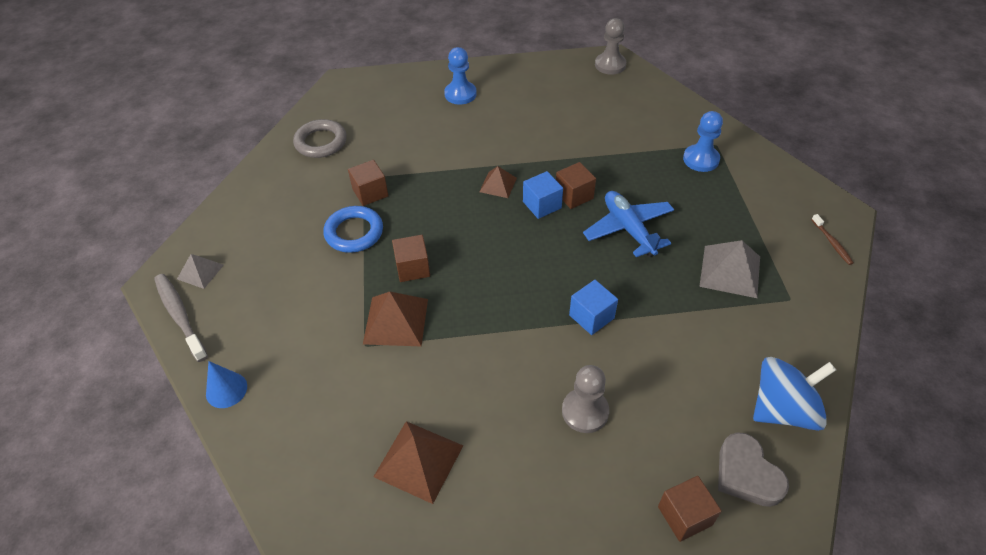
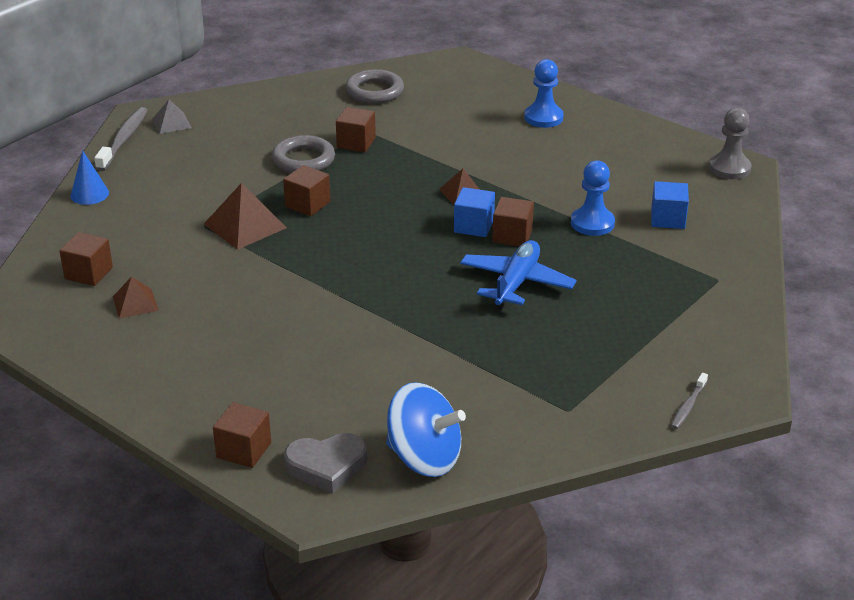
camera: 45 degrees right, 15 degrees down
(339, 466) = (88, 273): none -> brown cube
(354, 232) = (303, 160): blue ring -> grey ring
(419, 461) = (135, 303): brown pyramid -> brown pyramid, size x0.61
(585, 411) = (280, 355): grey pawn -> none
(591, 316) = (383, 312): blue cube -> blue cube (668, 219)
(701, 159) = (679, 280): blue pawn -> blue pawn (592, 223)
(730, 271) = (551, 361): grey pyramid -> none
(747, 474) = (327, 466): grey heart -> grey heart turned 120 degrees counterclockwise
(832, 243) = (688, 406): brown toothbrush -> grey toothbrush

